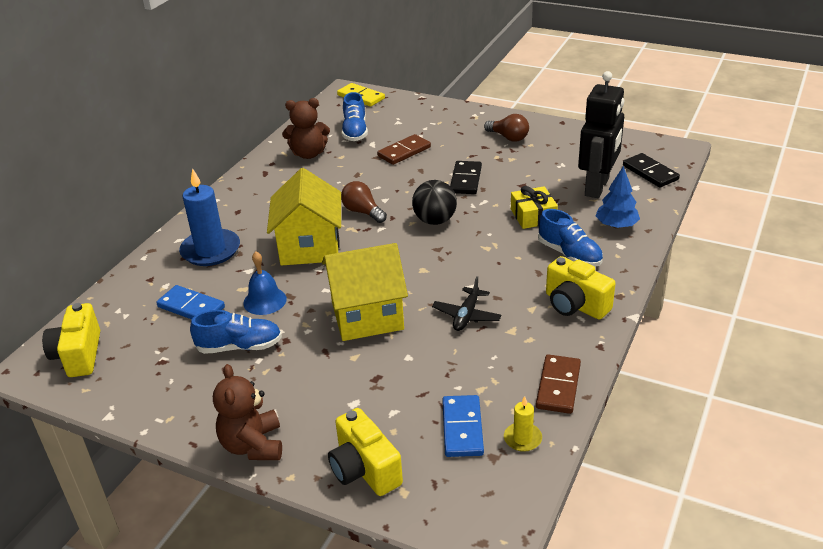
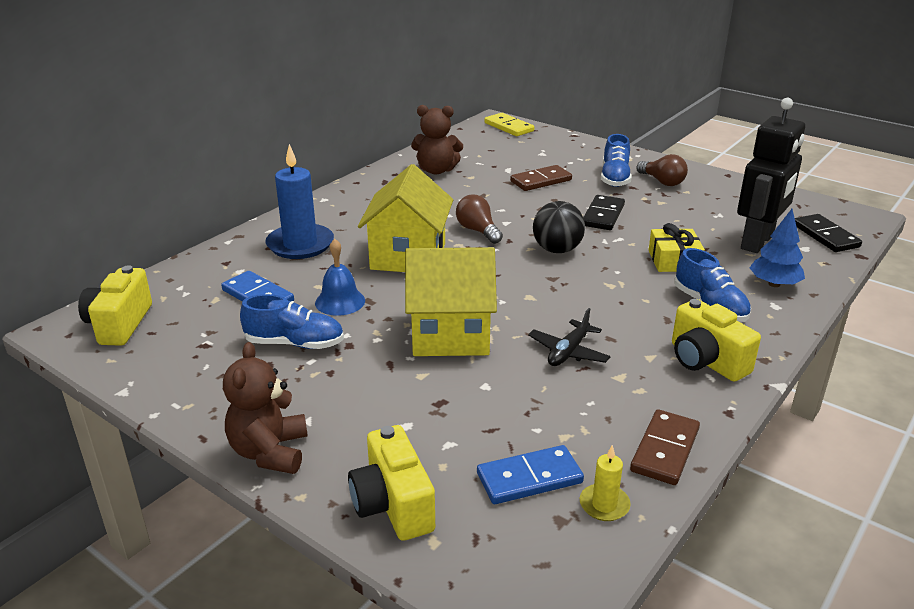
camera: 10 degrees right, 5 degrees down
(355, 131) = (493, 156): blue shoe -> blue shoe (615, 178)
(462, 428) = (529, 478): blue domino -> blue domino turned 60 degrees clockwise

